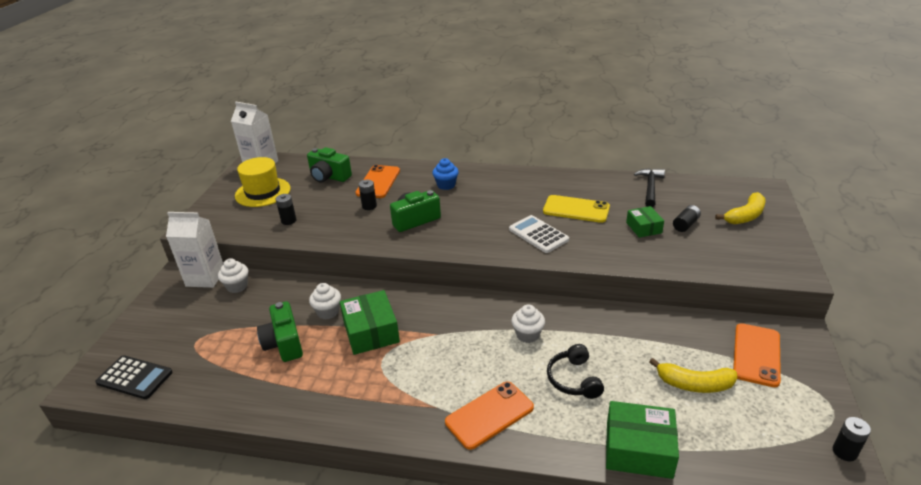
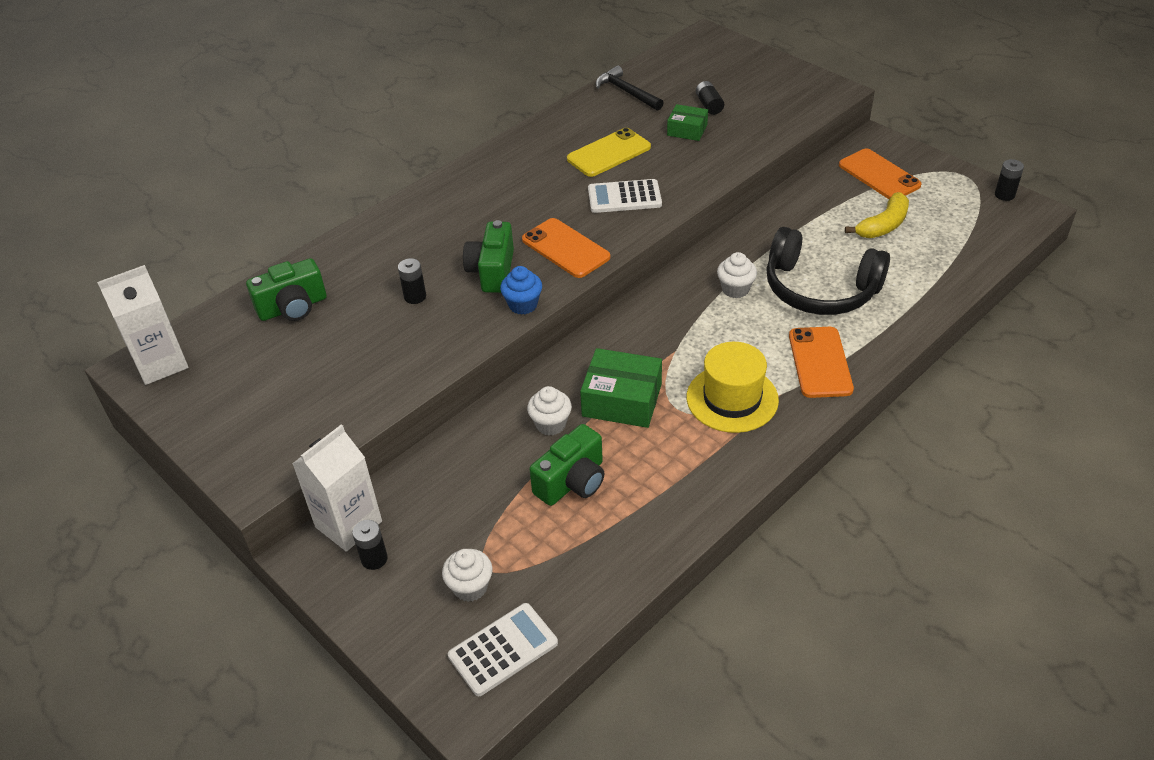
camera: 55 degrees left, 10 degrees up
(134, 378) = (503, 649): black calculator -> white calculator
(237, 286) = (406, 495): white cupcake -> white cupcake (470, 587)
(263, 192) = (249, 384): yellow hat -> yellow hat (732, 398)
(284, 343) = (572, 481): green camera -> green camera turned 60 degrees counterclockwise
(288, 221) = (360, 379): black battery -> black battery (374, 559)
(378, 182) = (366, 269): orange phone -> orange phone (565, 248)
(446, 185) = (446, 218): blue cupcake -> blue cupcake (523, 305)
(574, 379) = (820, 289): black headphones -> black headphones, size x1.83
(638, 449) = (927, 293): green box -> none
(745, 216) = (733, 69): yellow banana -> none

